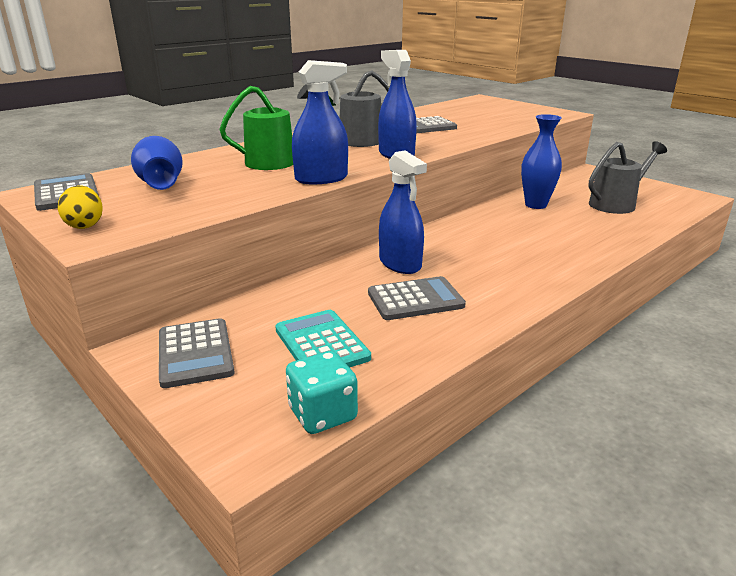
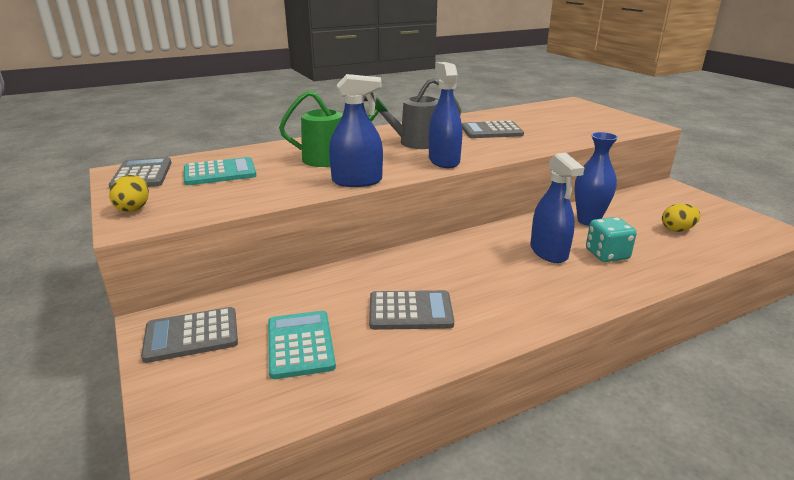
camera: 15 degrees right, 0 degrees up
(161, 184) = (220, 173): blue vase -> turquoise calculator
(195, 353) = (191, 335): grey calculator -> grey calculator turned 75 degrees clockwise
(322, 414) = (261, 419): turquoise dice -> turquoise dice (607, 254)
(400, 264) = (417, 270): blue spray bottle -> blue spray bottle (548, 252)
(616, 204) = (677, 229): grey watering can -> yellow egg

